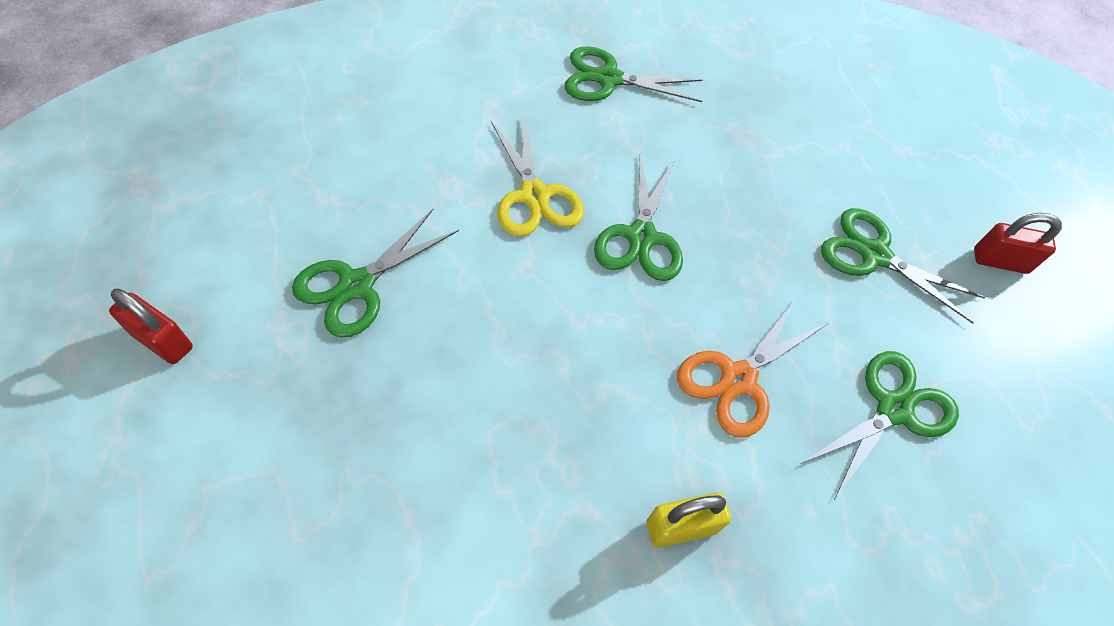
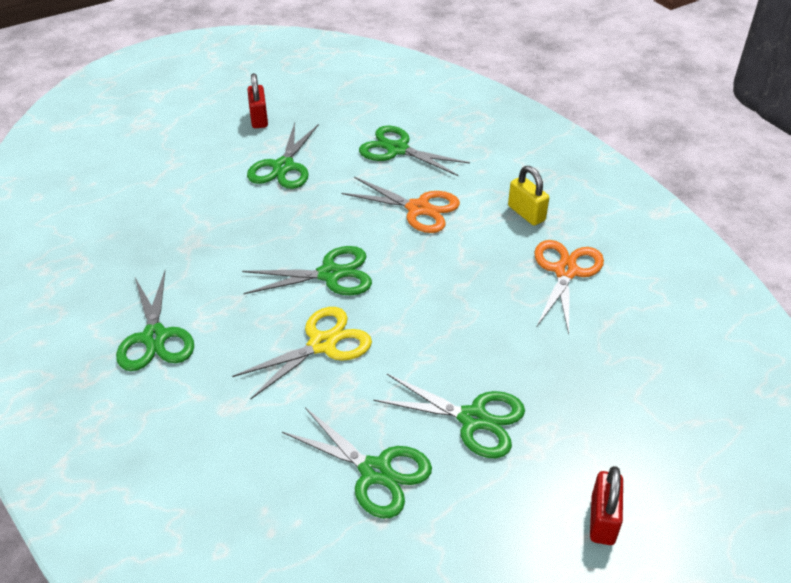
camera: 105 degrees left, 15 degrees down
(350, 183) = (375, 472): none -> green scissors
(530, 514) = (565, 271): none -> orange scissors

